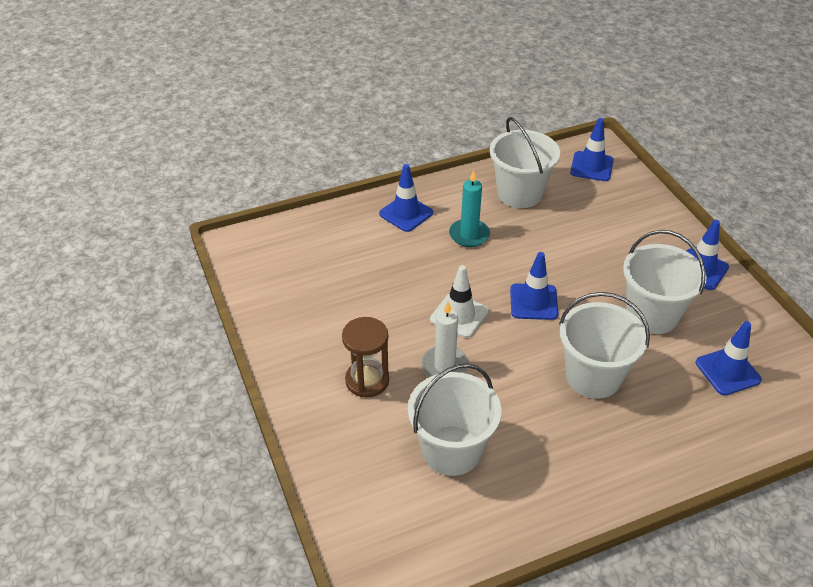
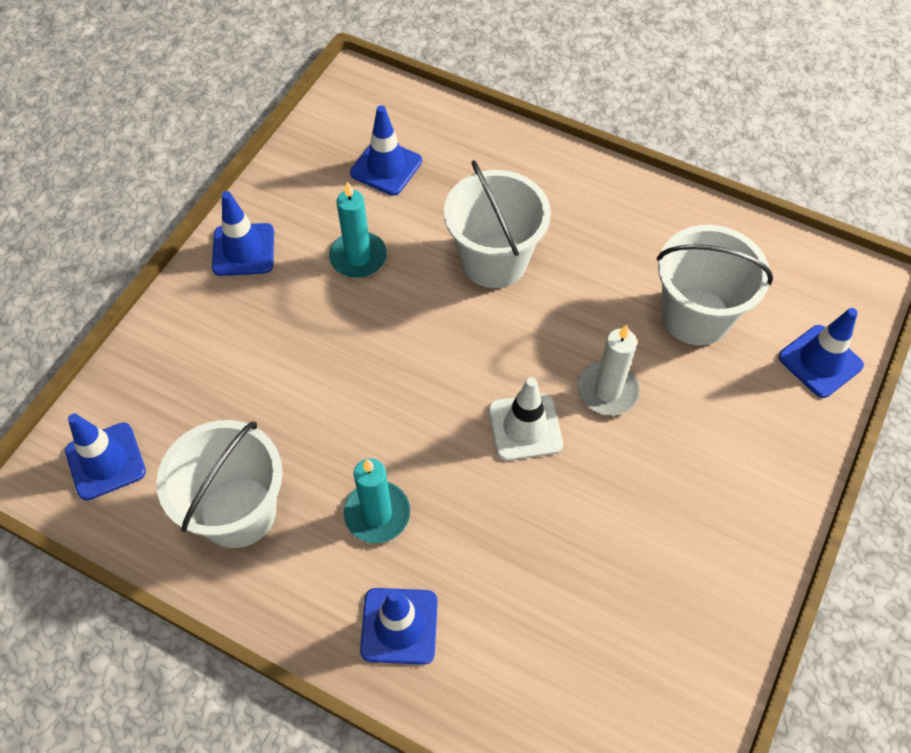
camera: 130 degrees left, 15 degrees up
(367, 380) = (698, 447): brown hourglass -> none
(533, 302) = (436, 370): blue traffic cone -> blue traffic cone (820, 361)
(652, 315) = (358, 257): white bucket -> turquoise candle

